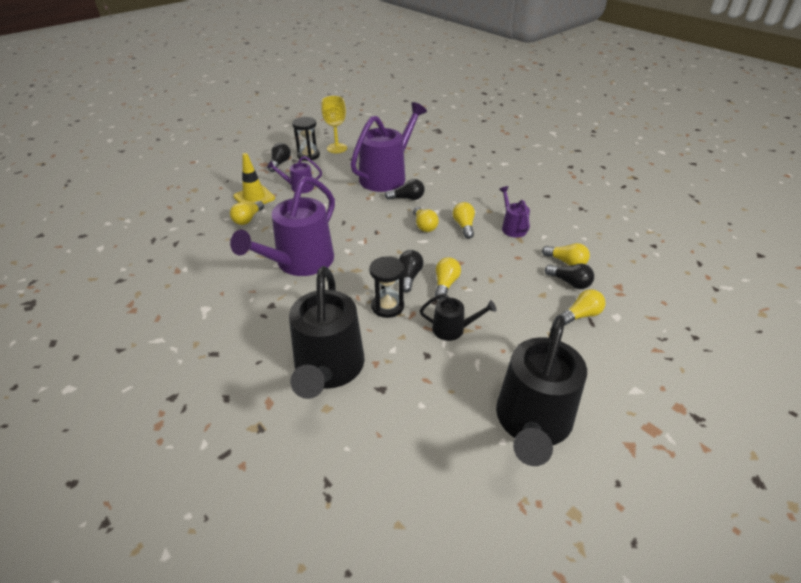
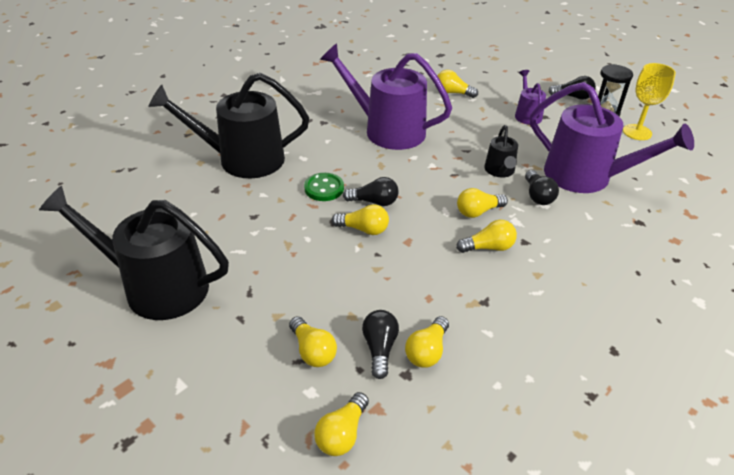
camera: 85 degrees right, 0 degrees up
(254, 197) = (494, 91): yellow traffic cone -> none
(387, 306) = (324, 188): black hourglass -> green button
(452, 329) = (289, 234): black watering can -> black watering can (500, 171)
(512, 227) = (501, 297): purple watering can -> none
(570, 282) = (379, 348): black light bulb -> black light bulb turned 150 degrees clockwise
(643, 302) = (342, 434): none -> yellow light bulb

